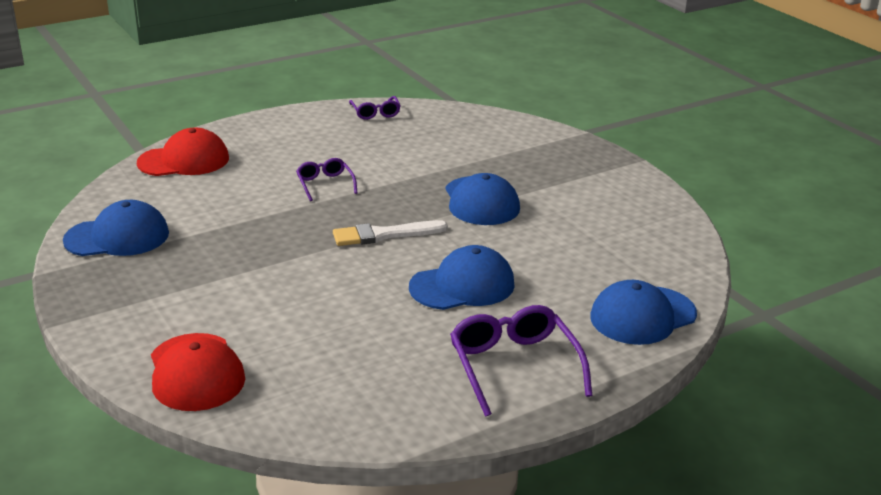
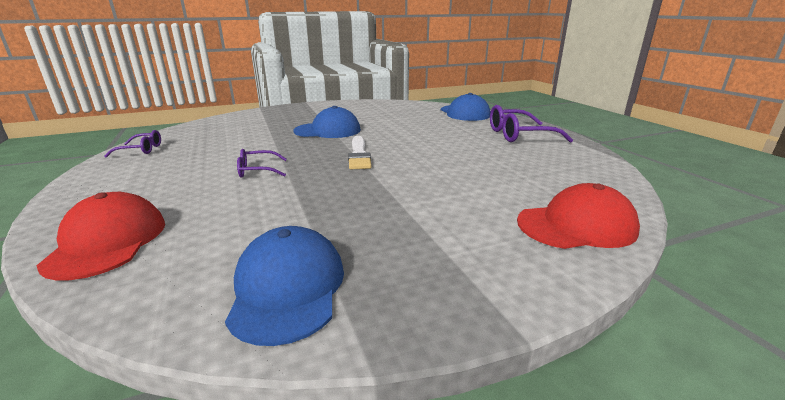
camera: 80 degrees left, 5 degrees down
(462, 286) = (434, 140): blue cap -> none

